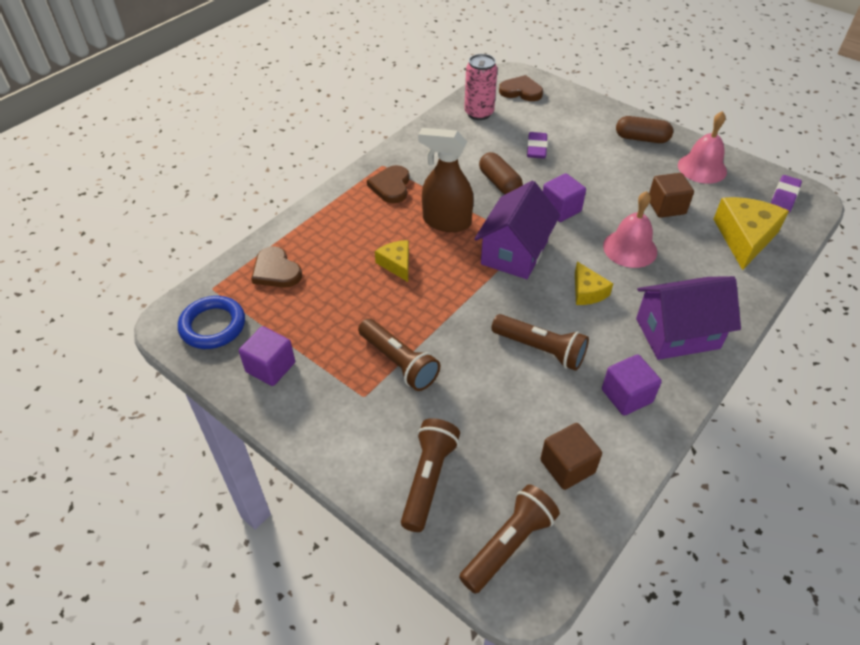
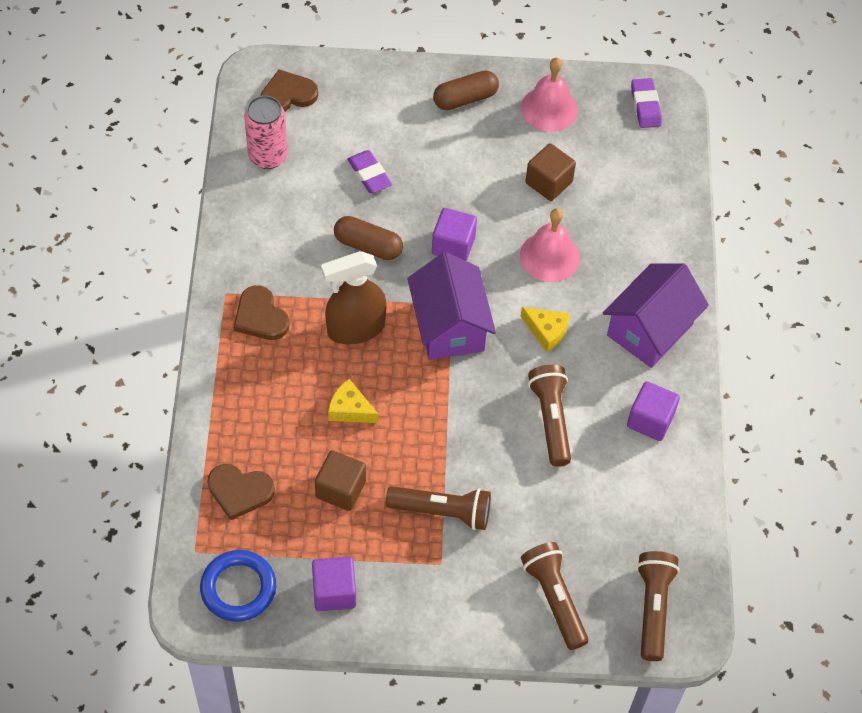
camera: 40 degrees left, 10 degrees up
(540, 349) = (551, 419): brown flashlight -> brown flashlight turned 90 degrees counterclockwise
(567, 466) = (649, 515): brown cube -> brown cube (340, 489)
(744, 238) = (640, 181): yellow cheese -> none

